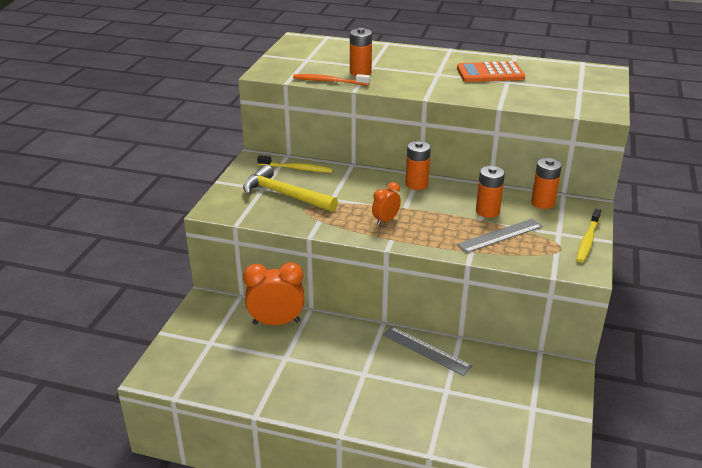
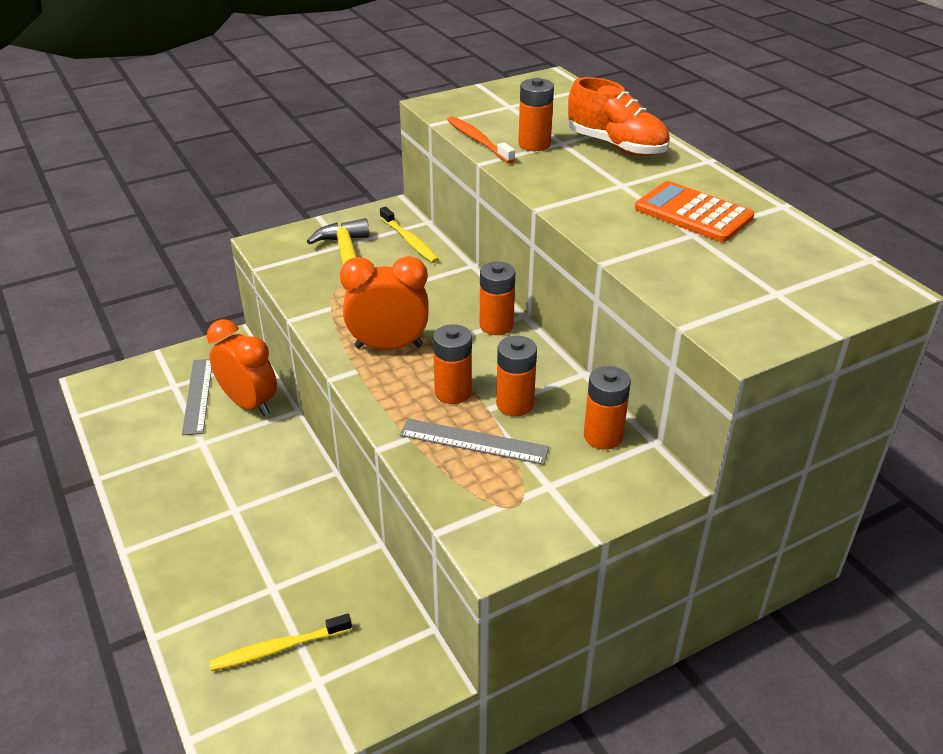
camera: 45 degrees right, 5 degrees up
(385, 220) = (388, 346): orange clock -> orange clock, size x1.79
(399, 58) = (616, 146): none -> orange shoe
(426, 350) = (324, 532): grey ruler -> grey ruler (198, 395)
(453, 222) = (453, 392): none -> orange battery
(587, 240) = (566, 519): yellow toothbrush -> yellow toothbrush (278, 648)

